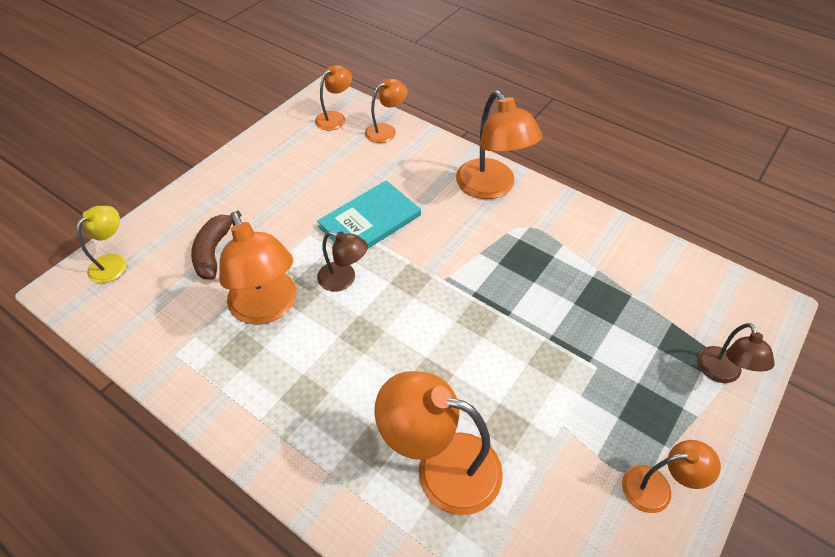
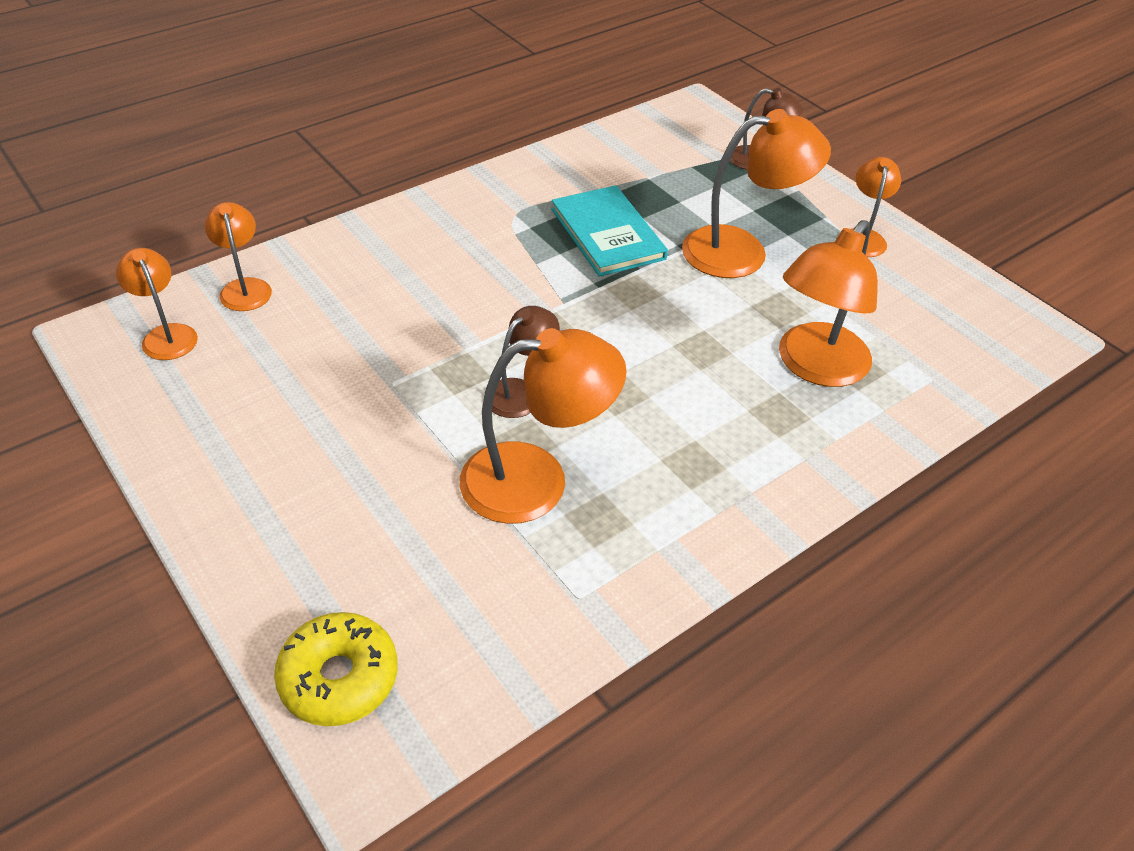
camera: 75 degrees left, 5 degrees down
(113, 262) = (339, 677): yellow lamp -> yellow donut
(213, 251) = (389, 530): brown banana -> none
(370, 221) = (426, 344): turquoise book -> turquoise book (607, 234)
(491, 187) = (431, 223): orange lamp -> orange lamp (742, 251)

